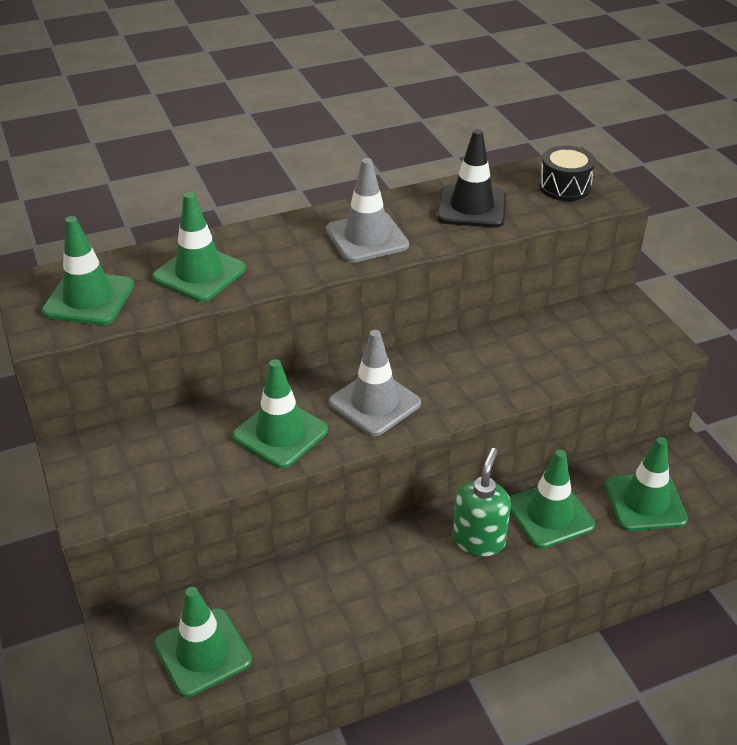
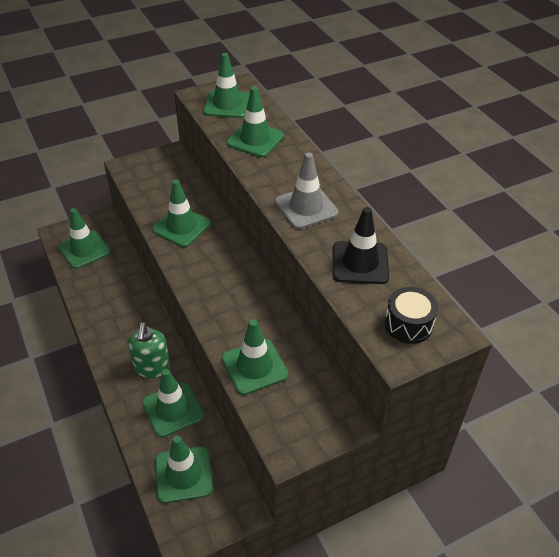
camera: 85 degrees right, 5 degrees up
(374, 403) = (209, 267): grey traffic cone -> none
(478, 540) = (152, 367): green soap dispenser -> green soap dispenser turned 75 degrees clockwise
(553, 365) = (254, 366): none -> green traffic cone

